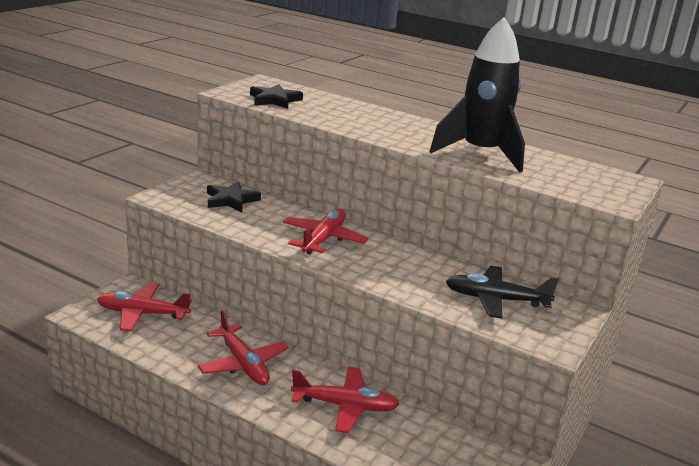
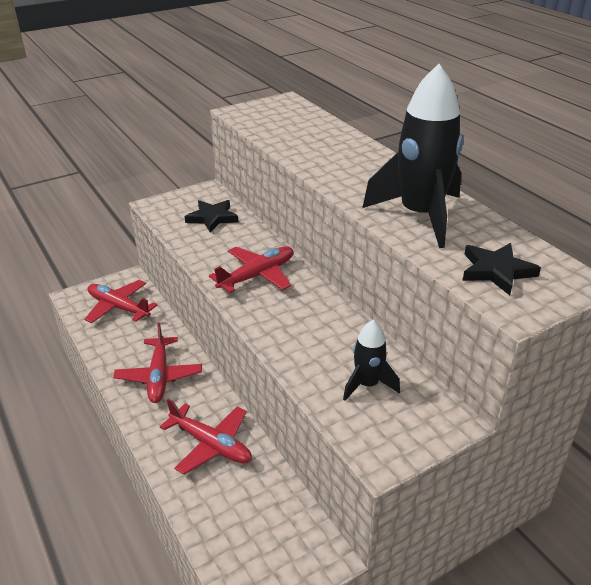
camera: 30 degrees right, 10 degrees up
(275, 100) = (272, 124): black star -> black star (496, 271)
(495, 300) = (367, 384): black plane -> black rocket

